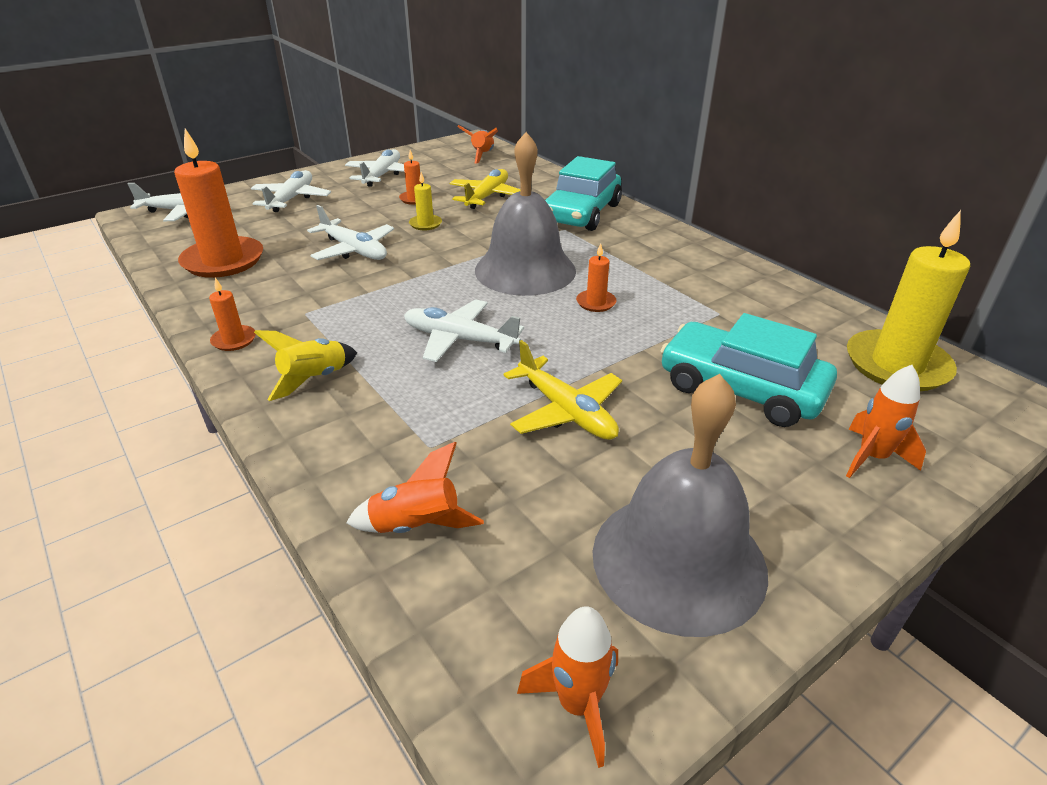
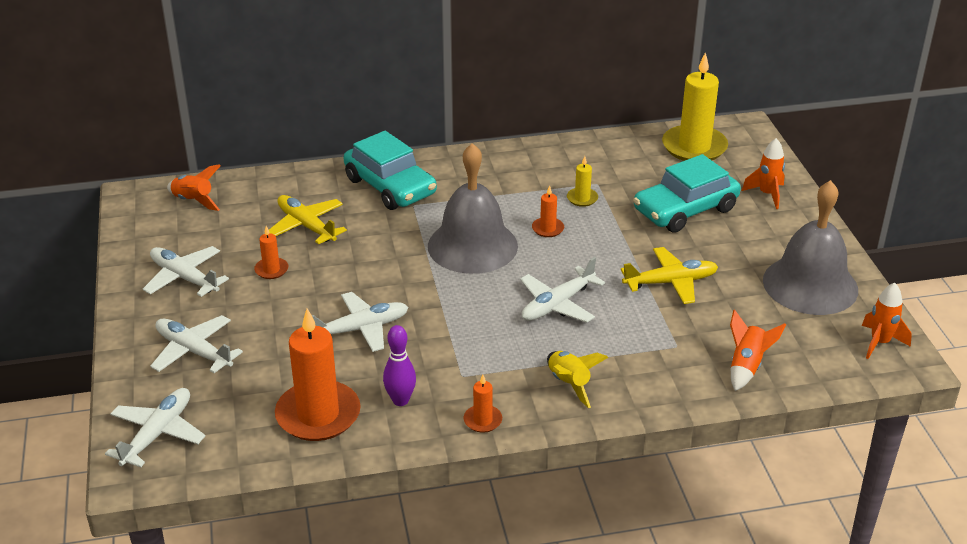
camera: 65 degrees left, 0 degrees up
(254, 291) = (400, 400): none -> purple bowling pin
(425, 224) = (338, 276): yellow candle -> yellow candle (582, 198)

